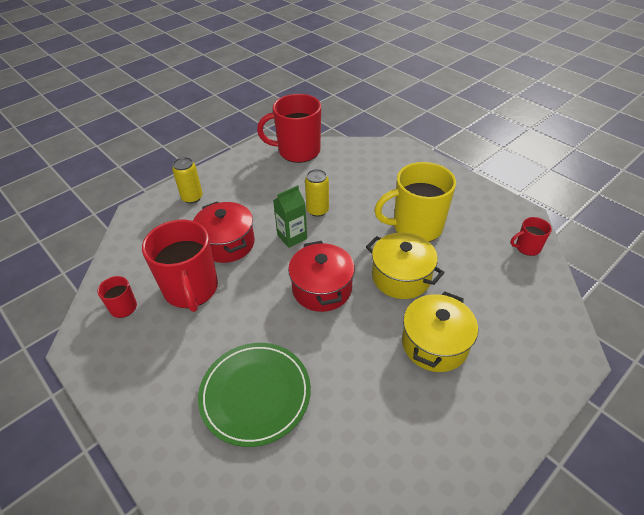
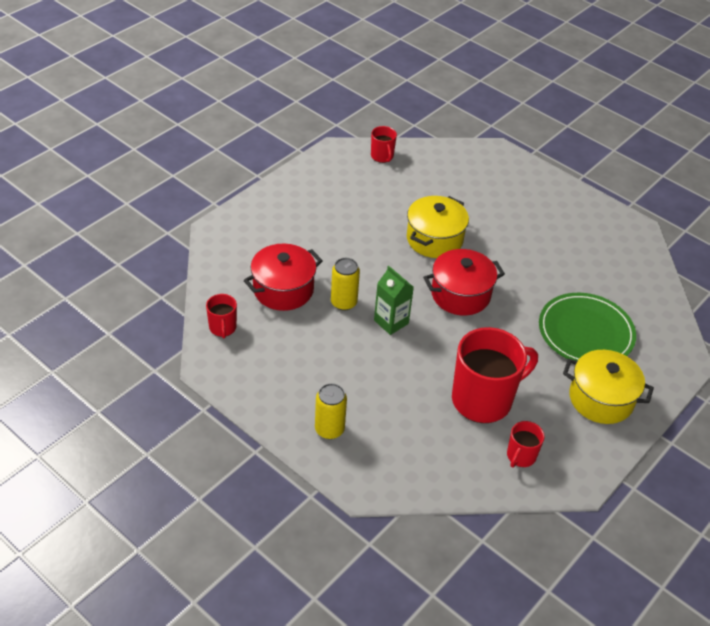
camera: 100 degrees left, 0 degrees up
(227, 243) = (410, 378): red pot -> red pot (283, 289)
(297, 151) = (223, 328): red mug -> red mug, size x0.47
(416, 227) = (362, 225): yellow mug -> none
(434, 344) = (505, 223): yellow pot -> yellow pot (601, 399)

